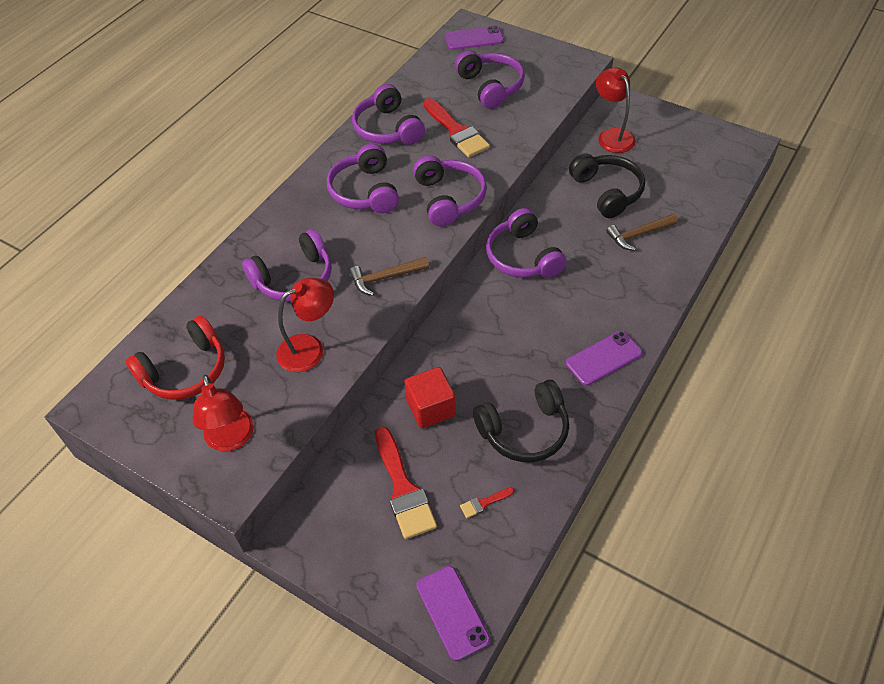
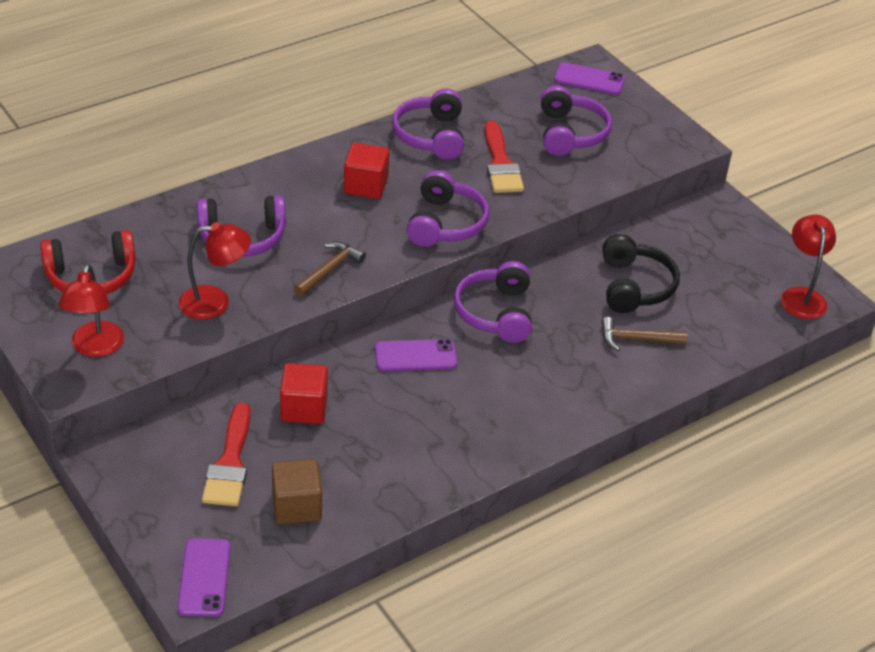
camera: 20 degrees right, 10 degrees down
(365, 191) = (366, 186): purple headphones -> red cube
(385, 278) = (329, 270): brown hammer -> brown hammer turned 120 degrees clockwise
(484, 503) = (297, 506): red brush -> brown cube
(524, 430) = (380, 464): black headphones -> none
(603, 358) = (508, 435): purple phone -> purple phone (415, 356)
(612, 136) = (684, 234): red lamp -> red lamp (801, 296)

